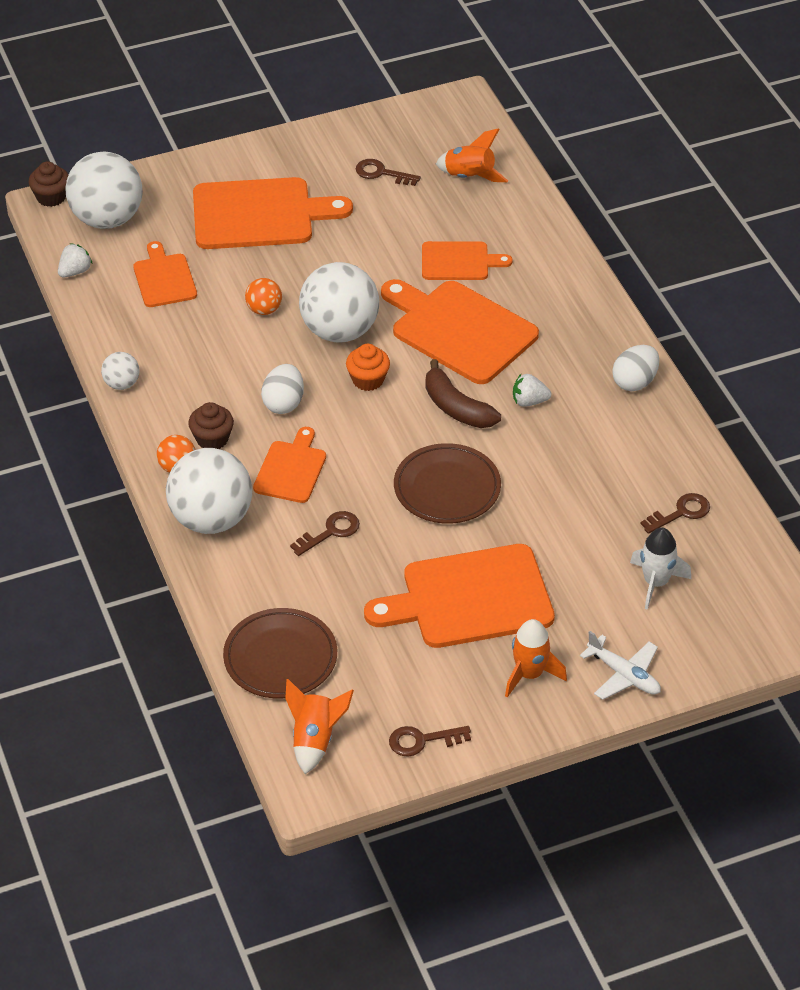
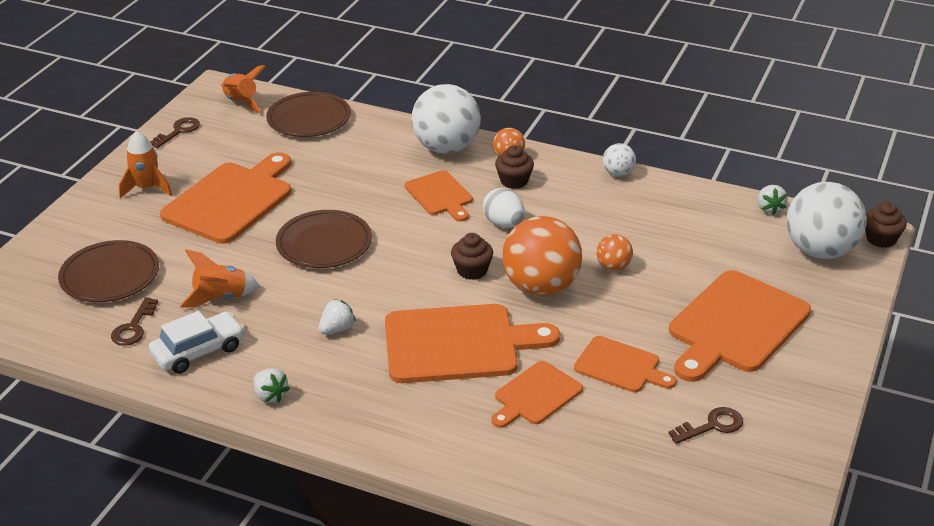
camera: 135 degrees right, 10 degrees down
(164, 278) = (711, 241): orange cutting board -> orange cutting board (620, 366)
(330, 532) = (366, 181): brown key -> none
(340, 331) = (541, 287): white ball -> orange ball
(368, 380) = (472, 270): orange cupcake -> brown cupcake
(456, 407) = (385, 292): brown banana -> none
(469, 177) = (640, 478): orange rocket -> orange rocket (220, 298)
(624, 675) = (83, 219): white plane -> none
(635, 382) = (270, 395): white egg -> white strawberry
(650, 454) = (198, 351): none -> white car
(656, 583) = (110, 276): white rocket -> brown plate

